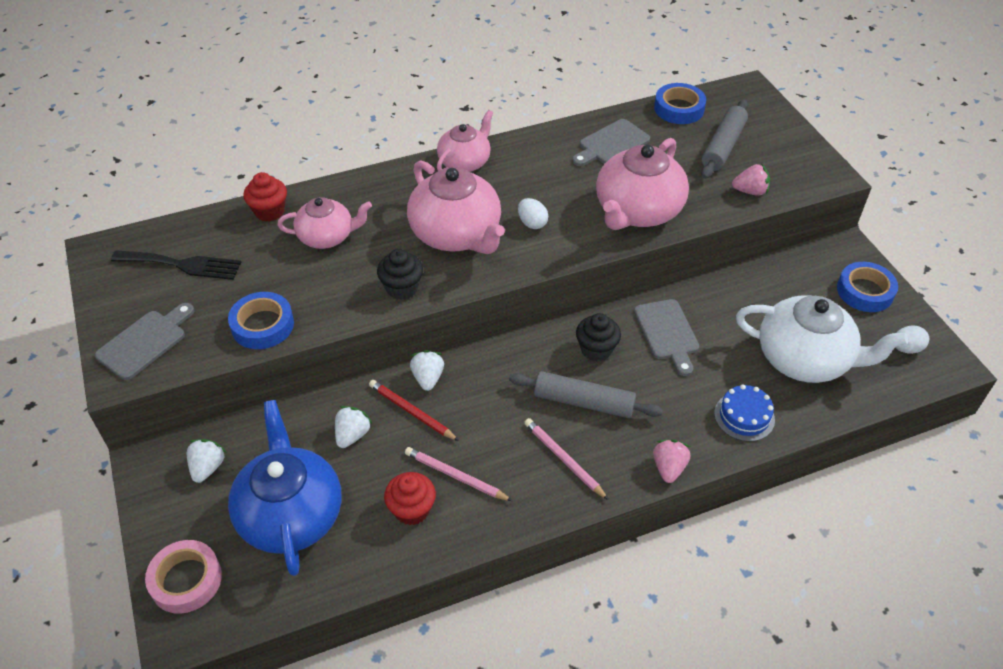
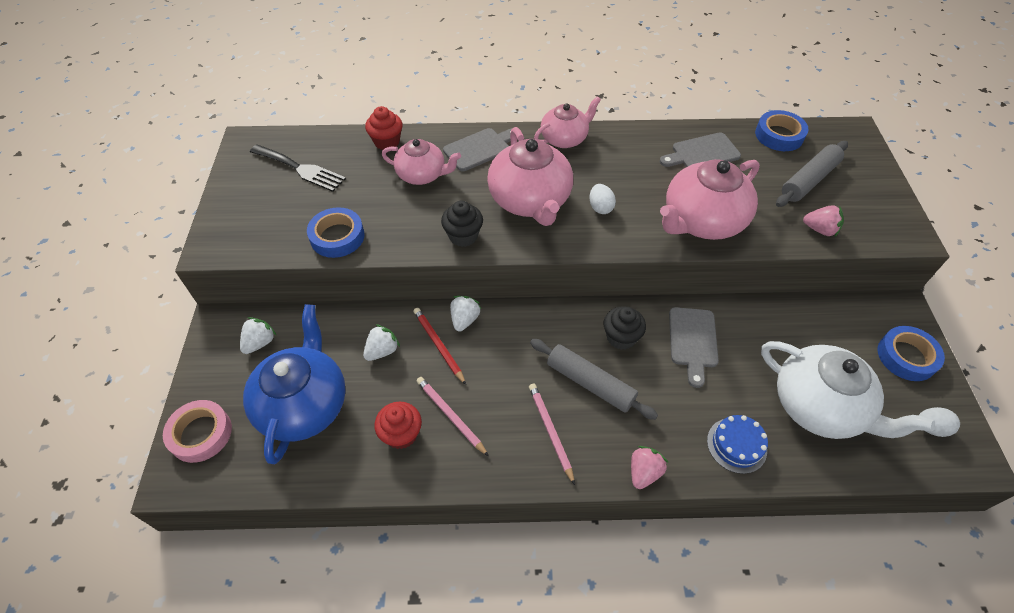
camera: 20 degrees right, 5 degrees up
(145, 342) = (243, 225): grey cutting board -> grey cutting board (480, 148)

